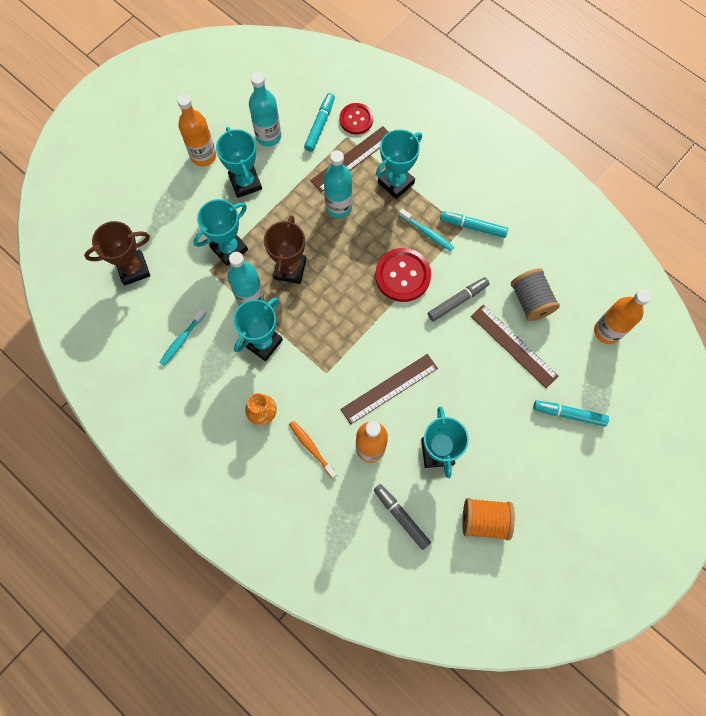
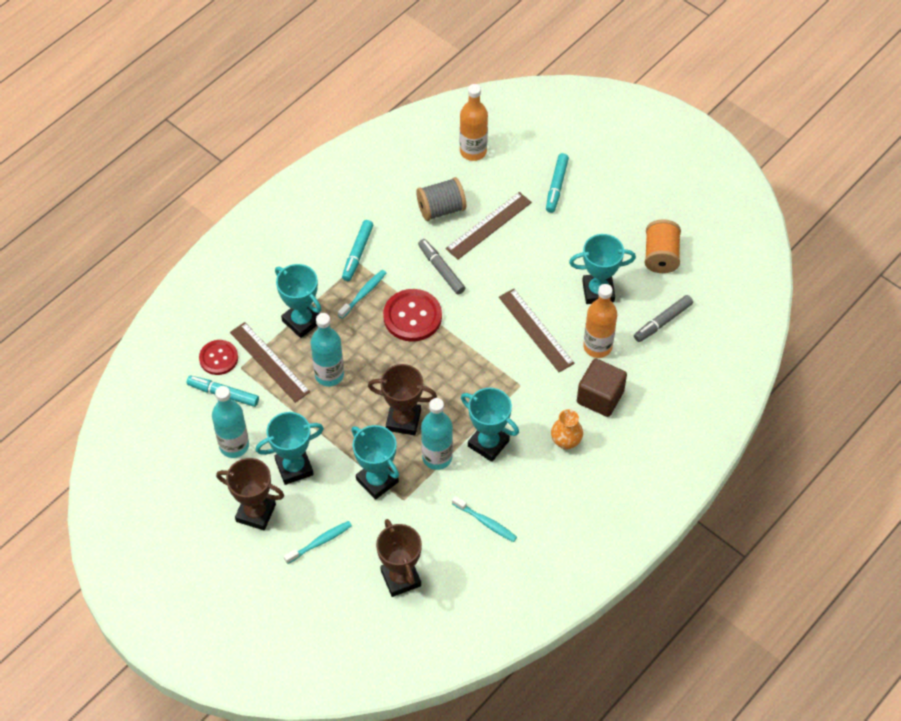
camera: 90 degrees left, 15 degrees down
(172, 205) = (320, 542): none -> turquoise toothbrush
(203, 156) = (256, 513): orange bottle -> brown trophy
(311, 448) = (600, 397): orange toothbrush -> brown cube

